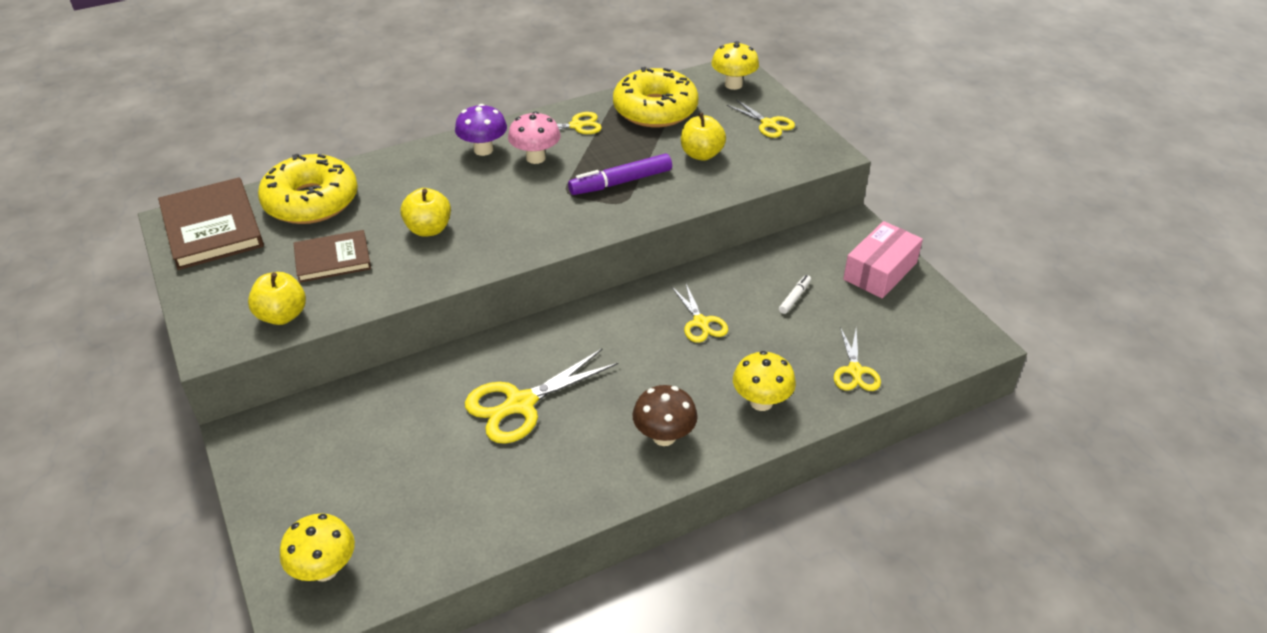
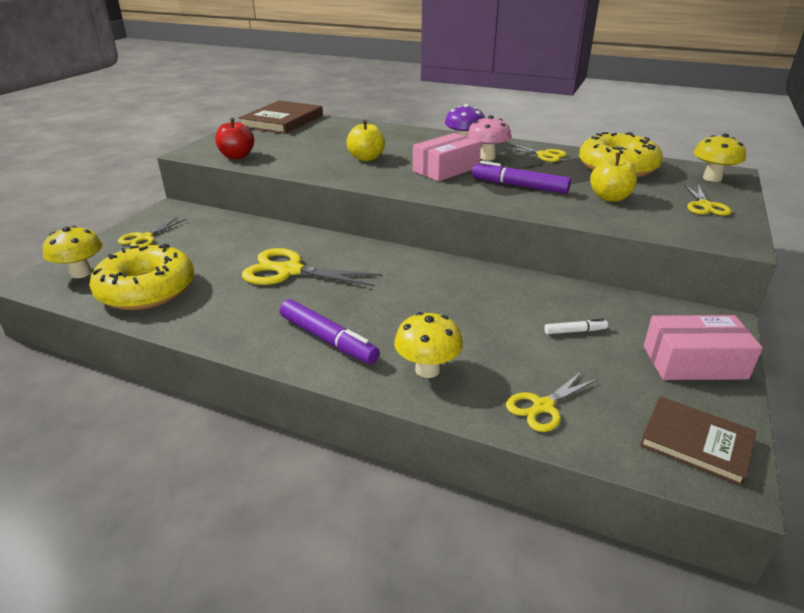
camera: 50 degrees right, 10 degrees down
(282, 315) = (237, 156): yellow apple -> red apple
(311, 201) = (339, 129): yellow donut -> yellow donut (147, 290)
(333, 259) = (300, 149): brown book -> brown book (696, 442)
(528, 198) = (446, 169): none -> pink box
(664, 436) = (328, 339): brown mushroom -> purple marker
(701, 322) = (472, 301): yellow scissors -> yellow scissors (144, 238)

